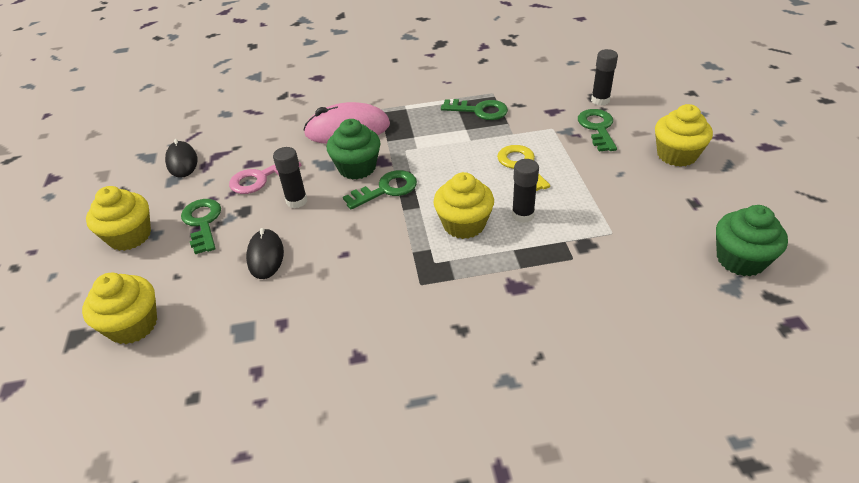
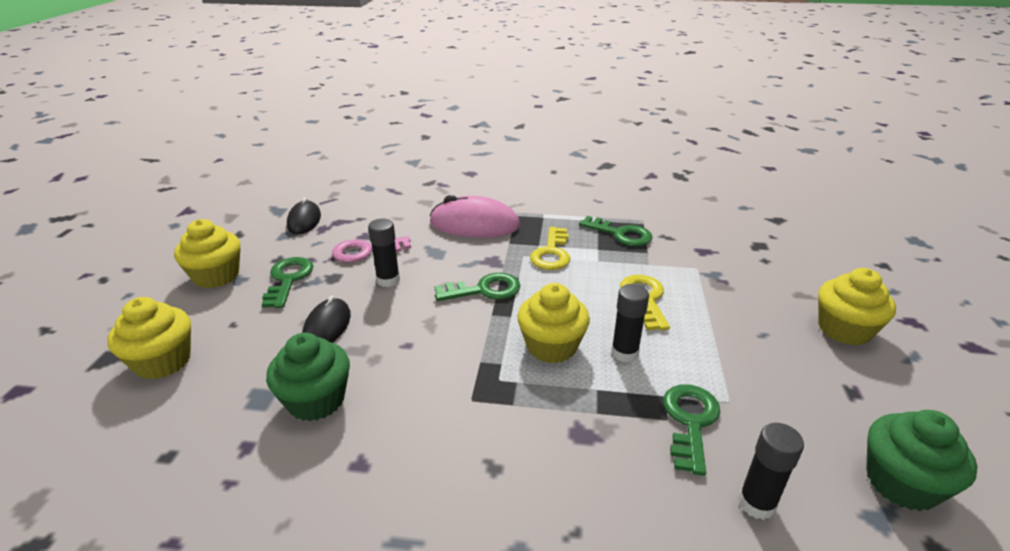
camera: 15 degrees right, 10 degrees down
(357, 168) = (465, 262): green cupcake -> green cupcake (316, 400)
(428, 142) = (551, 253): none -> yellow key
(597, 128) = (751, 279): green key -> green key (690, 421)
(600, 100) = (764, 251): black glue stick -> black glue stick (756, 503)

